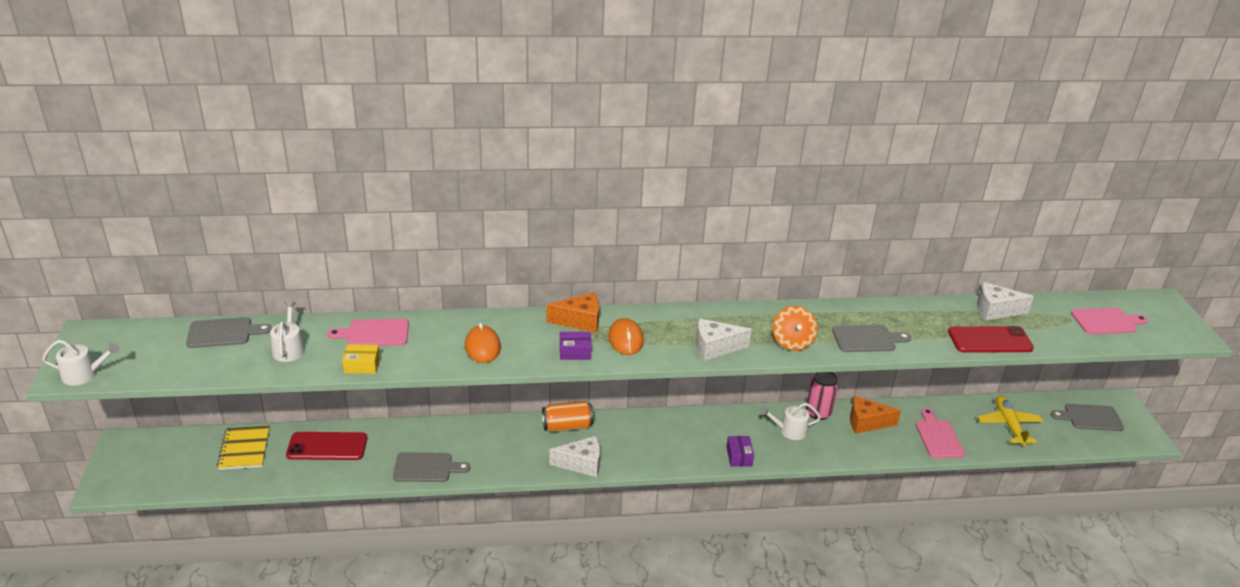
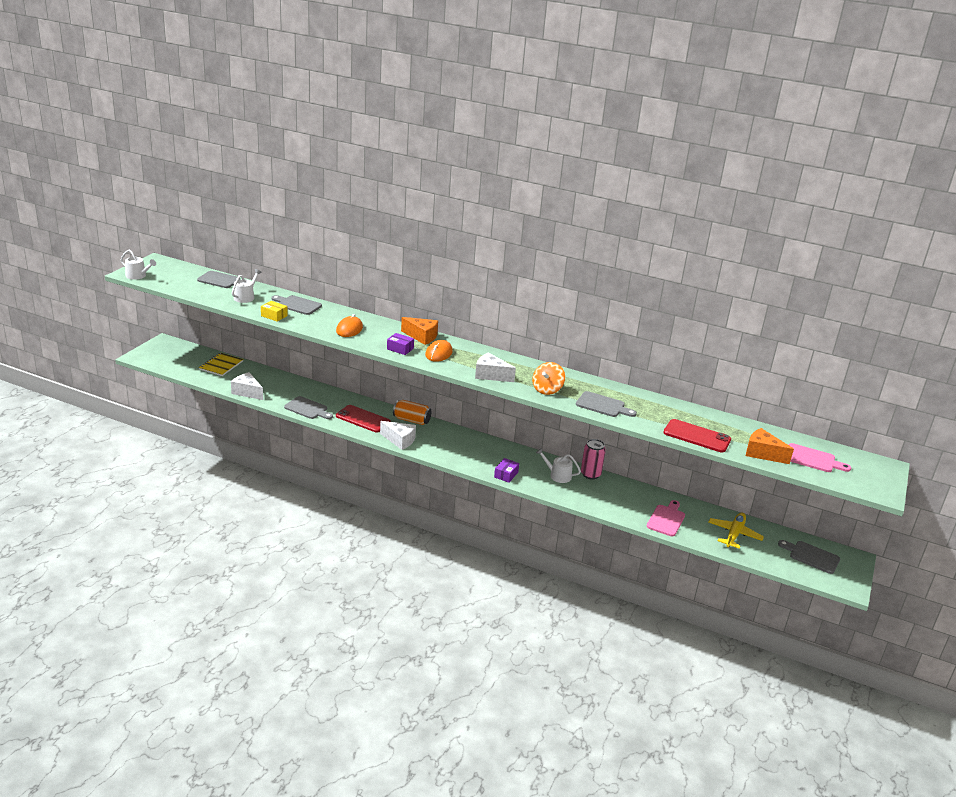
camera: 30 degrees right, 5 degrees down
(327, 446) = (264, 380): red phone -> red phone (363, 419)
(374, 333) = (297, 305): pink cutting board -> grey cutting board
(866, 423) = (620, 492): orange cheese -> orange cheese (762, 453)
(995, 310) = (726, 424): white cheese -> white cheese (247, 392)

